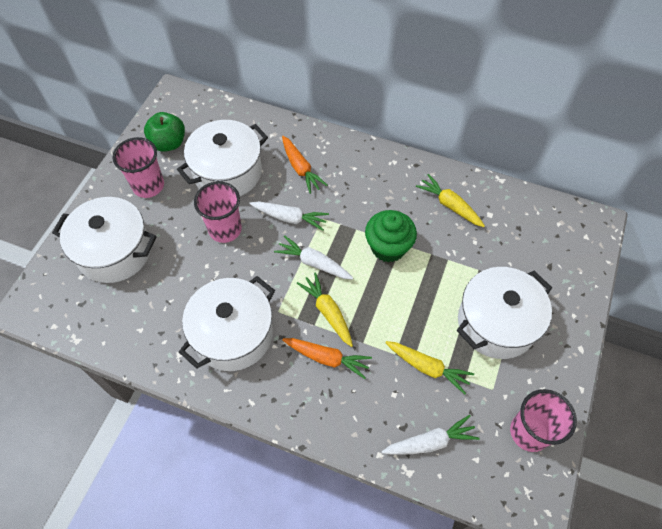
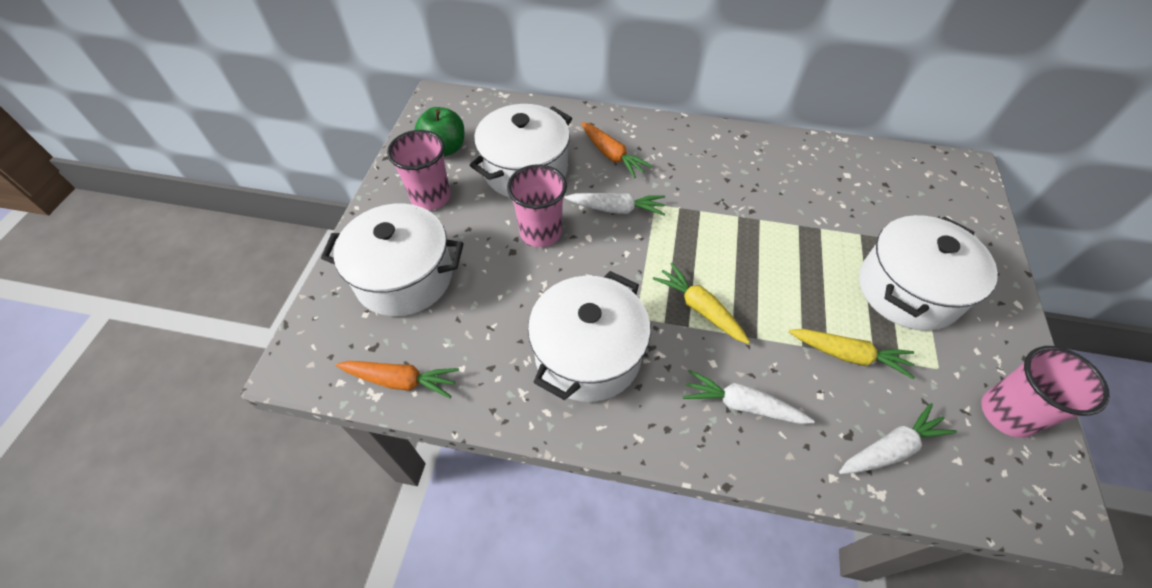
camera: 10 degrees left, 5 degrees down
(314, 263) = (663, 254): white carrot -> white carrot (742, 405)
(327, 358) = (719, 364): orange carrot -> orange carrot (401, 380)
(388, 247) = (745, 225): green cupcake -> none
(450, 205) = (798, 171): yellow carrot -> none

